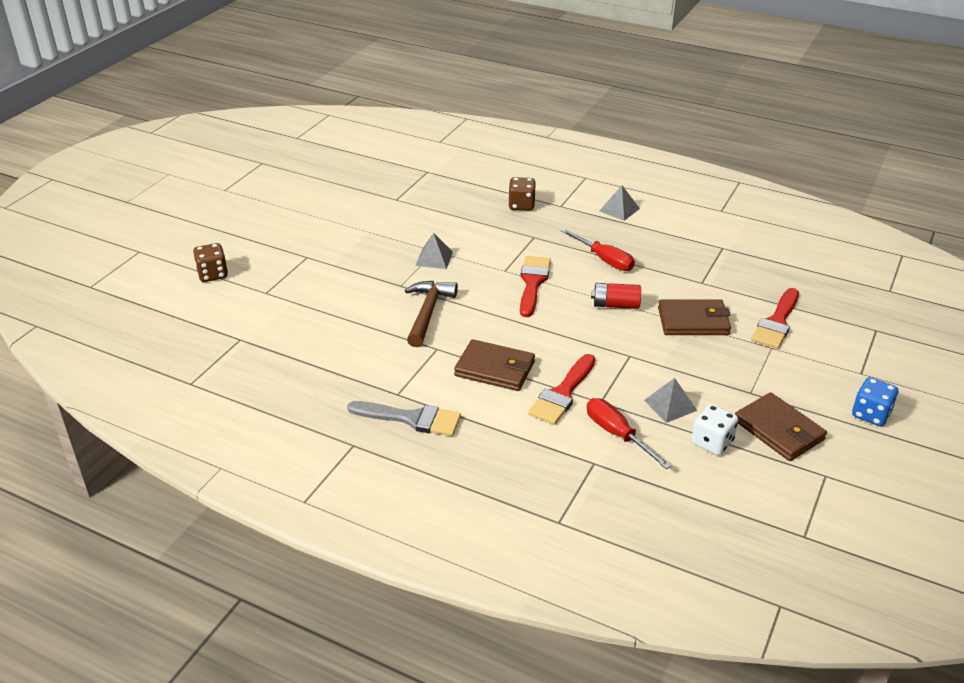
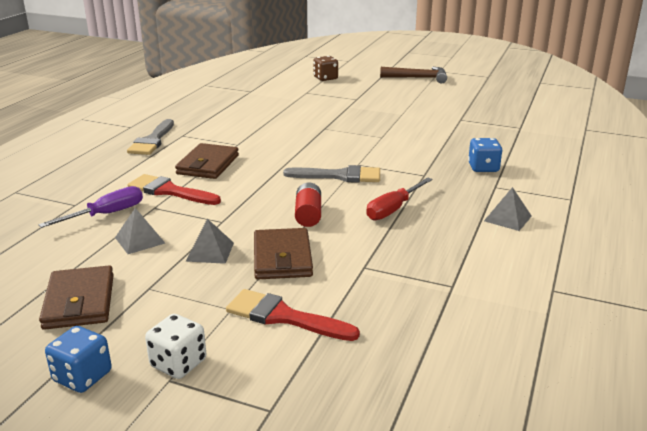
camera: 85 degrees right, 10 degrees down
(428, 313) = (286, 139): brown hammer -> brown hammer (418, 78)
(434, 258) = (368, 137): grey pyramid -> grey pyramid (210, 252)
(521, 205) = (483, 168): brown dice -> blue dice
(533, 283) = (339, 176): red brush -> grey brush
(617, 434) = (106, 214): red screwdriver -> purple screwdriver
(712, 442) = (77, 260): white dice -> white dice (178, 363)
(779, 430) = (79, 302): brown wallet -> brown wallet turned 60 degrees counterclockwise

